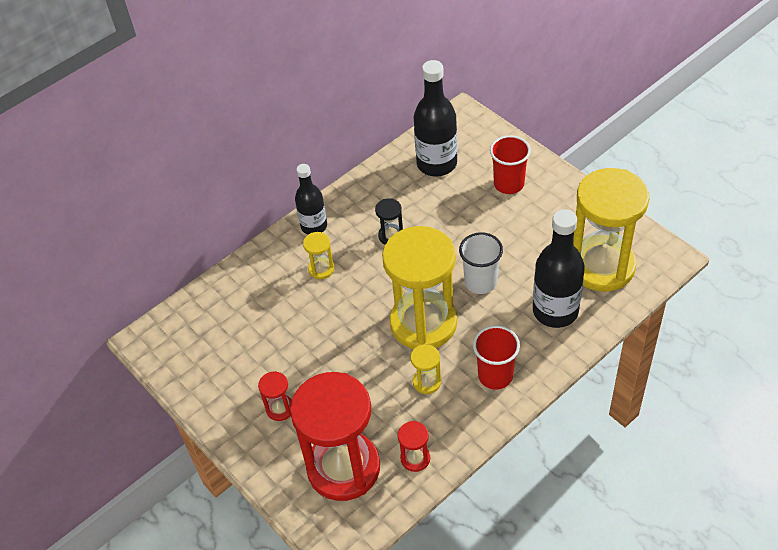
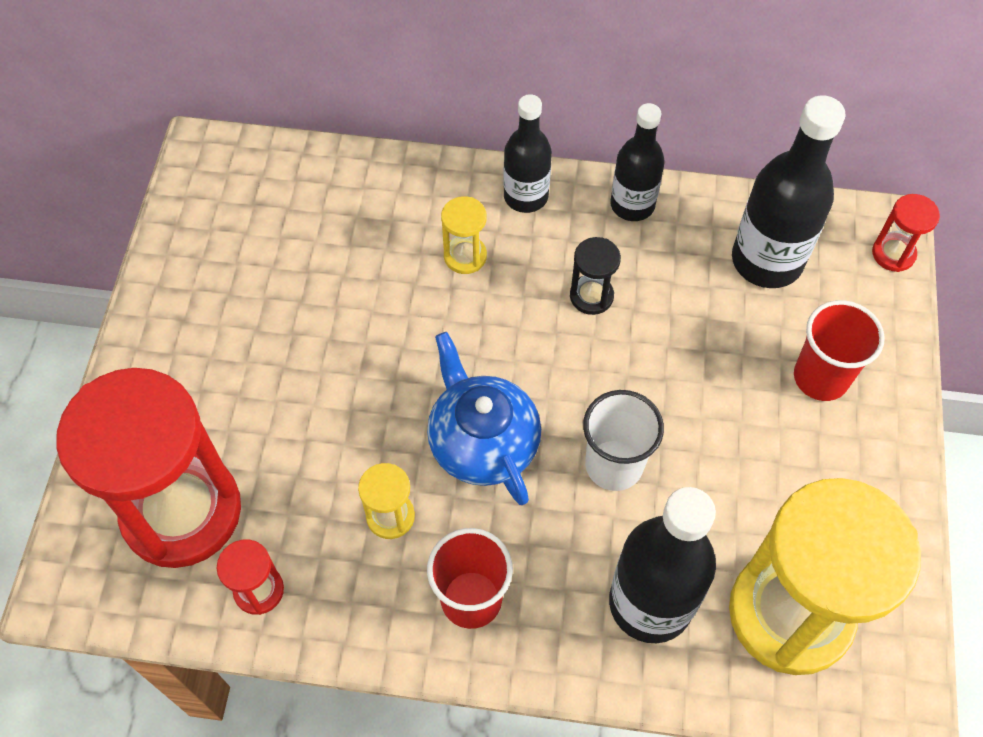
camera: 45 degrees right, 10 degrees up
(280, 408) = (215, 371): red hourglass -> red hourglass (893, 254)
(360, 190) = (632, 205): none -> black bottle
(423, 323) = (482, 442): yellow hourglass -> blue teapot

